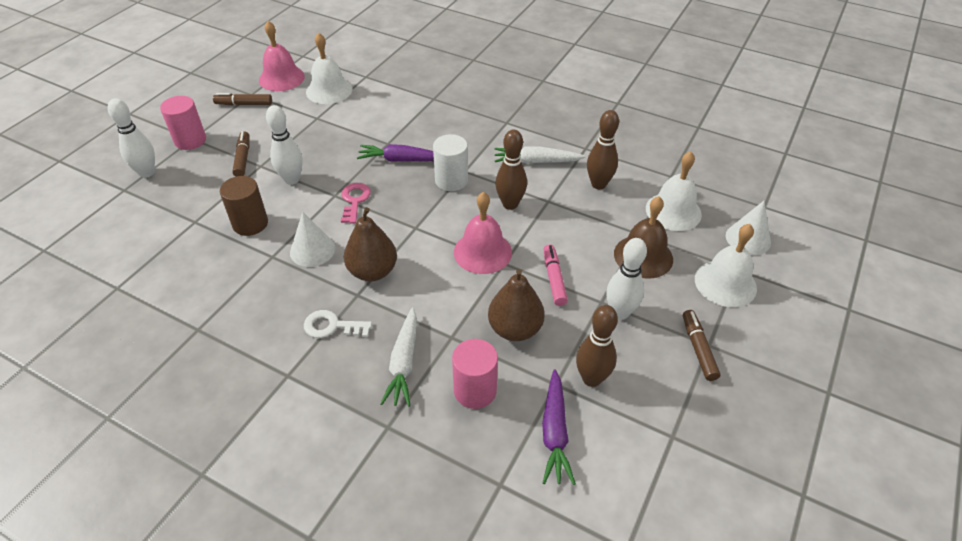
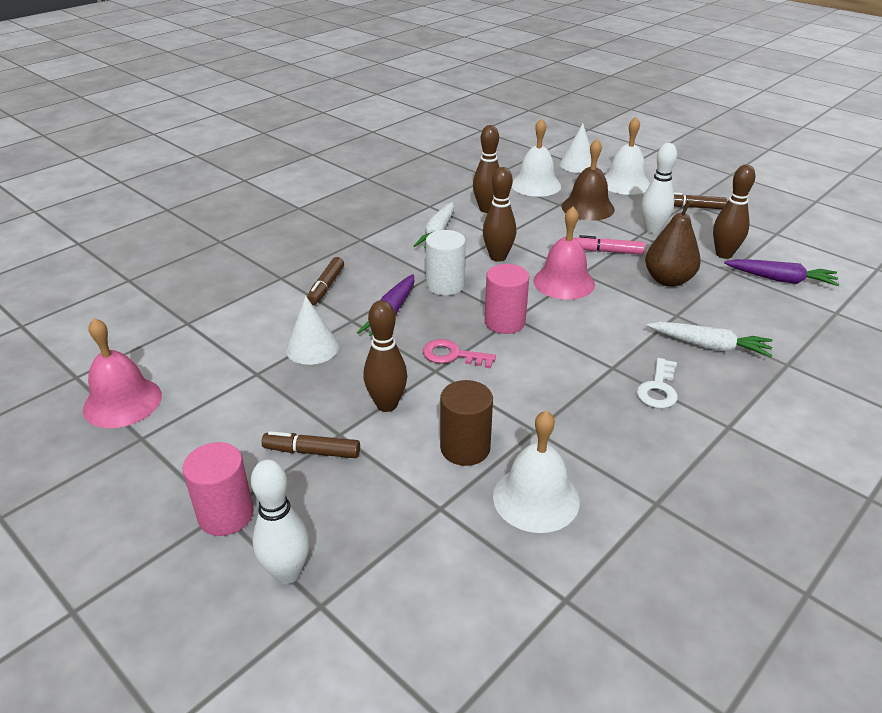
camera: 75 degrees left, 10 degrees down
(244, 104) = (165, 447): brown marker -> brown marker (326, 287)
(292, 179) = (387, 405): white bowling pin -> brown bowling pin
(312, 250) = (532, 395): white cone -> white cone (312, 348)
(329, 90) = (196, 357): white bell -> white bell (536, 498)
(373, 271) = (578, 353): brown pear -> none
(475, 390) = (740, 311): pink cylinder -> pink cylinder (504, 322)

